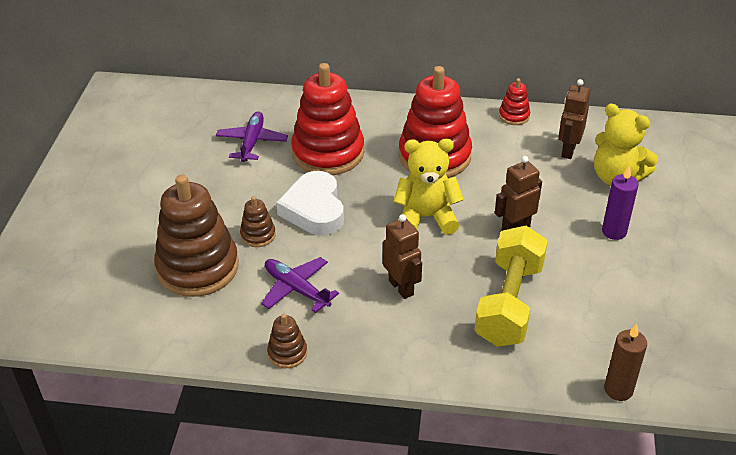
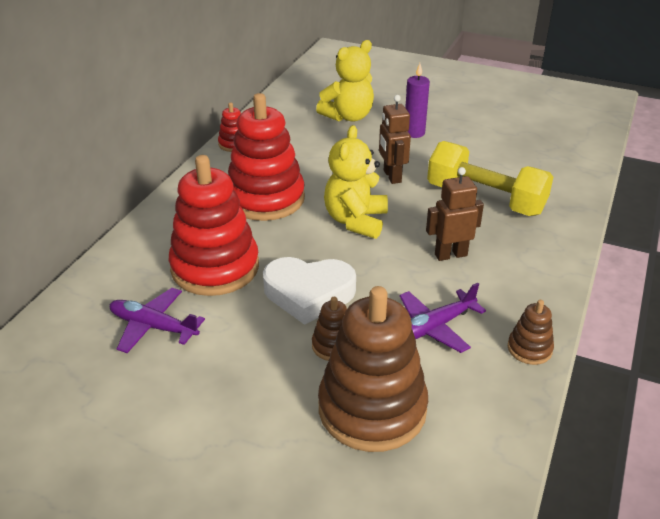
camera: 75 degrees left, 5 degrees down
(568, 150) = (301, 129): brown robot -> none
(618, 390) = (588, 171): brown candle -> none

